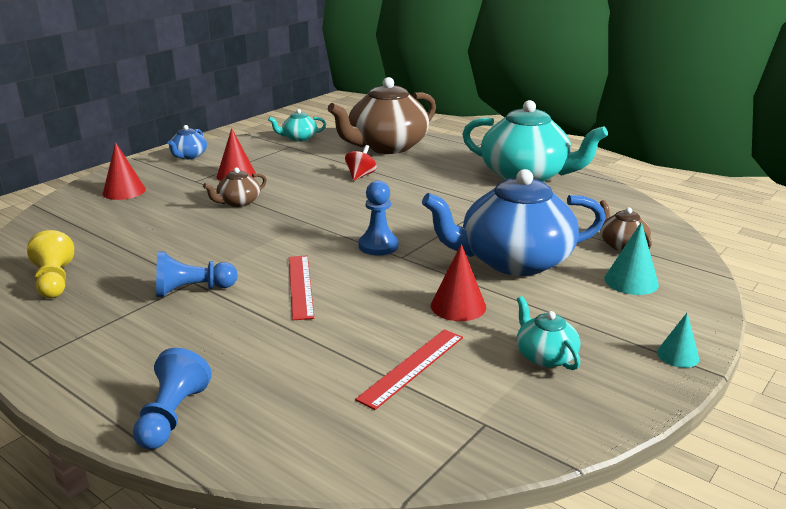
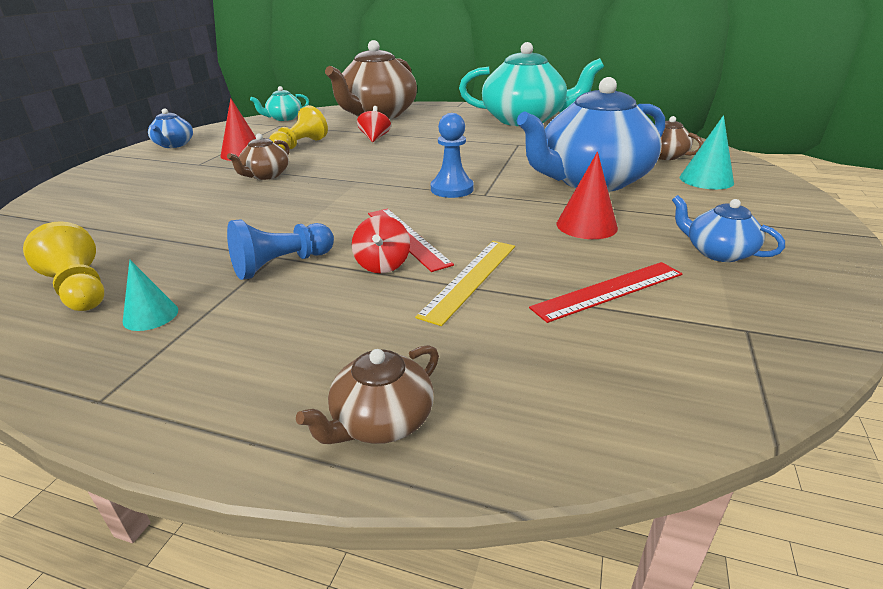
camera: 20 degrees left, 5 degrees up
(124, 191) = (116, 184): red cone -> none
(172, 416) = (381, 421): blue pawn -> brown teapot
(262, 306) = (382, 265): none -> red spinning top
(289, 174) = (300, 145): none -> yellow pawn
(316, 333) = (470, 279): none -> yellow ruler
(412, 367) = (608, 290): red ruler -> red ruler turned 45 degrees clockwise
(545, 356) = (717, 252): turquoise teapot -> blue teapot
(677, 355) = (821, 228): turquoise cone -> turquoise cone (150, 315)

